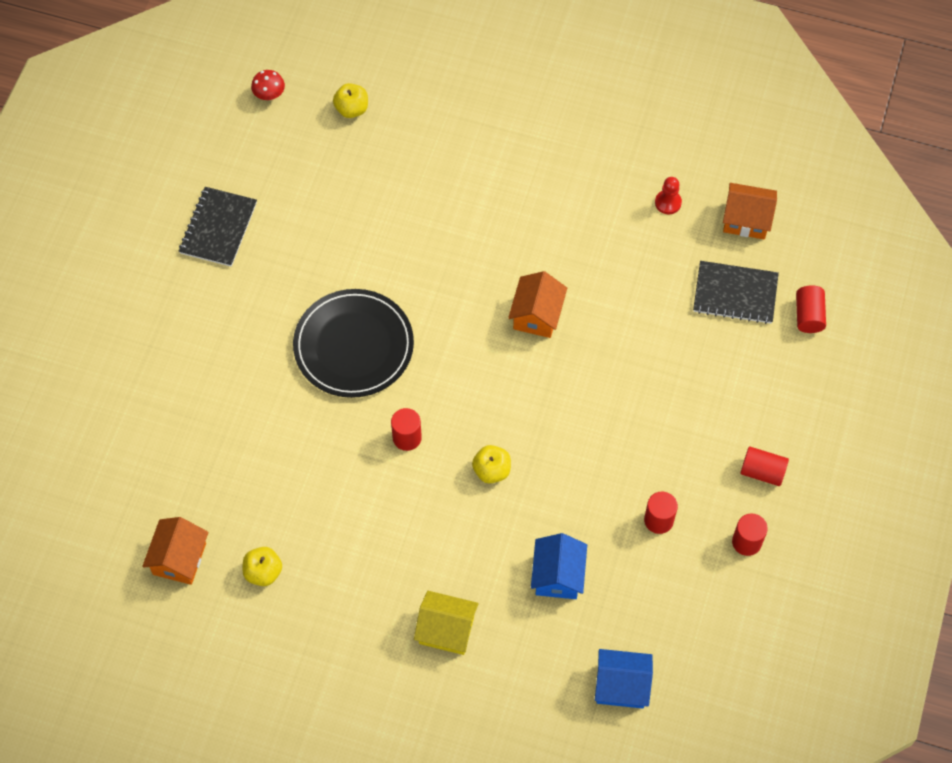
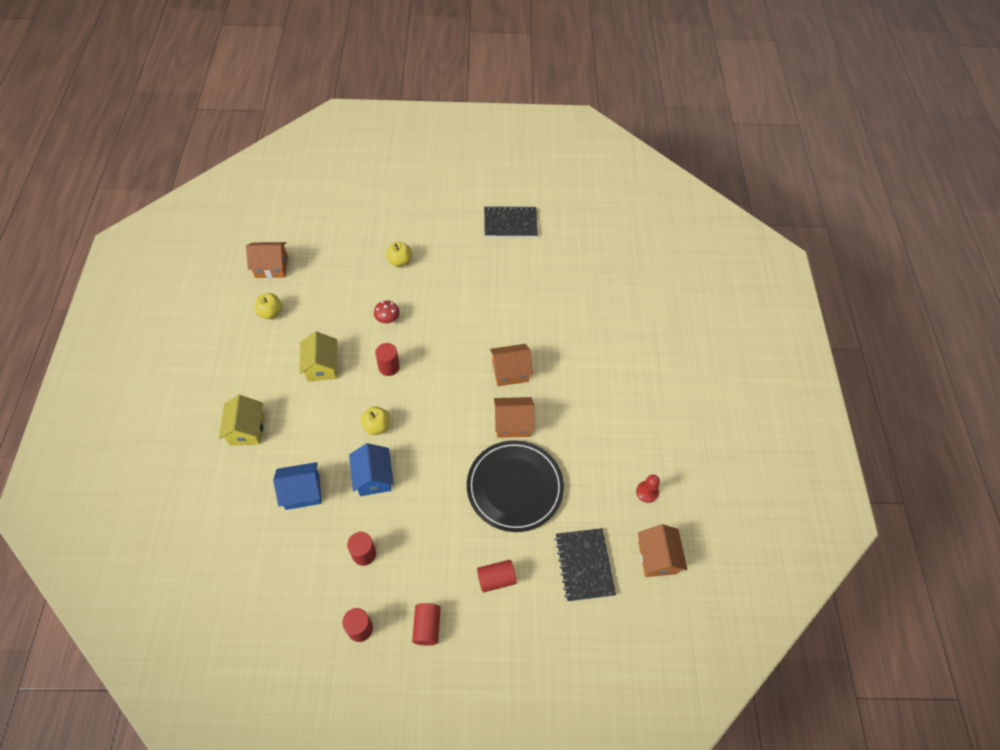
camera: 70 degrees right, 5 degrees down
(269, 94) = (621, 222): red mushroom -> red mushroom (387, 319)
(352, 109) = (631, 269): yellow apple -> yellow apple (400, 261)
(353, 346) = (449, 318): black plate -> black plate (515, 487)
(377, 520) = (322, 366): none -> yellow house
(461, 297) = (510, 371): none -> orange house
(621, 685) = (219, 560): blue house -> blue house (373, 477)
(808, 315) = (586, 632): red cylinder -> red cylinder (496, 579)

